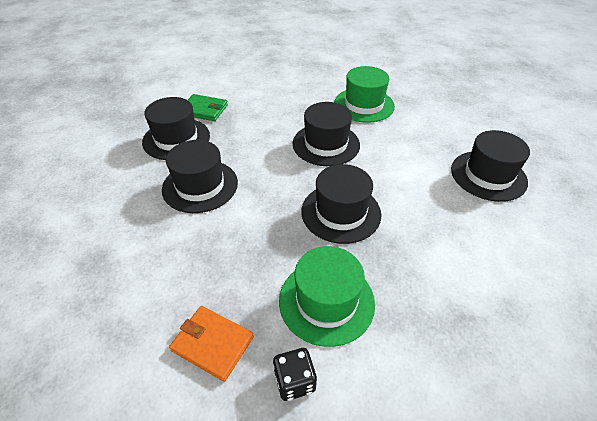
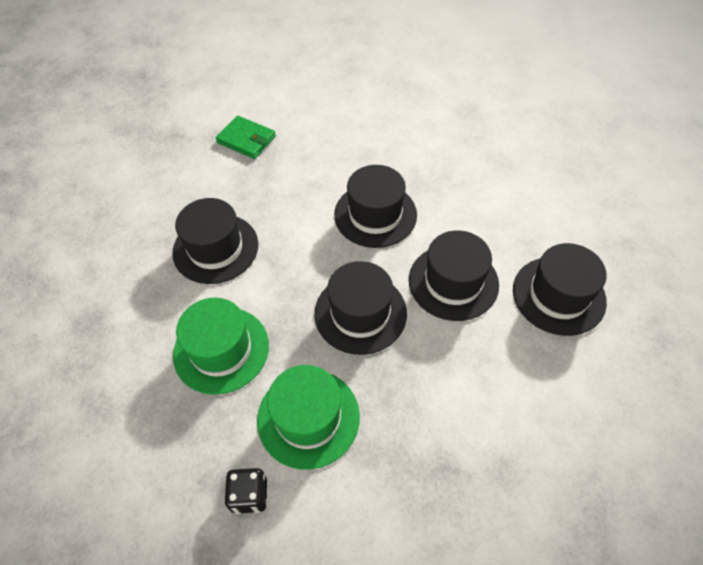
camera: 15 degrees right, 10 degrees up
(176, 139) = (205, 178): black hat -> black hat (453, 282)
(212, 344) = (182, 438): orange wallet -> none
(364, 105) = (443, 161): green hat -> green hat (221, 349)

